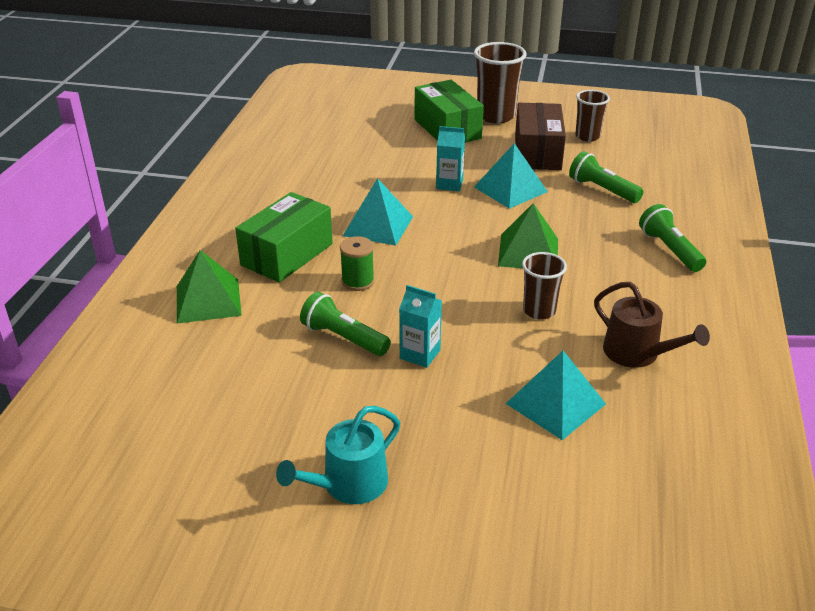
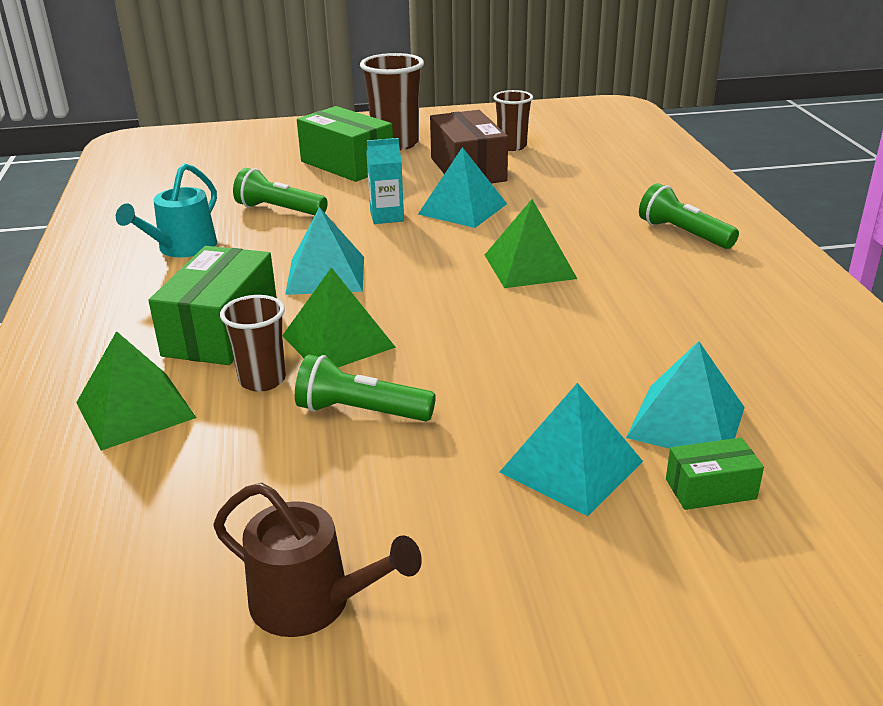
camera: 20 degrees left, 5 degrees down
(349, 484) = (490, 602): turquoise watering can -> turquoise watering can (182, 248)
(358, 281) = (338, 341): green spool -> green pyramid
(420, 354) = (476, 407): turquoise carton -> none
(455, 413) = (571, 466): none -> turquoise pyramid
(537, 454) = (710, 489): none -> green box
(539, 311) = (588, 324): brown cup -> brown cup (262, 380)
(602, 190) = (566, 191): green flashlight -> green flashlight (279, 210)
(637, 353) = (734, 344): brown watering can -> brown watering can (311, 602)

